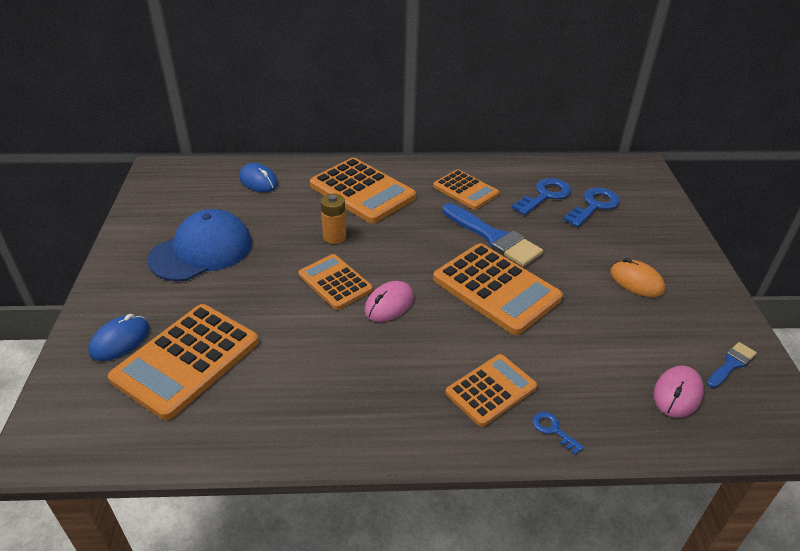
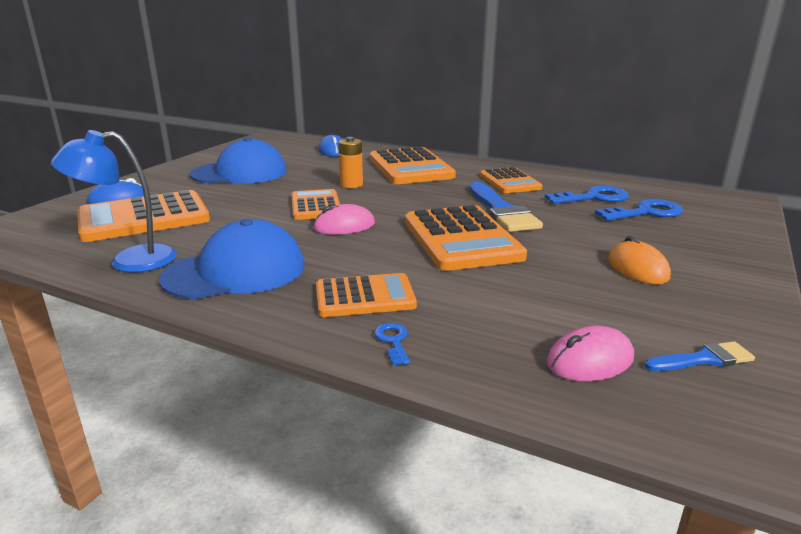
camera: 30 degrees right, 15 degrees down
(250, 428) = (129, 261): none -> blue lamp
(362, 402) = (235, 271): none -> blue cap

